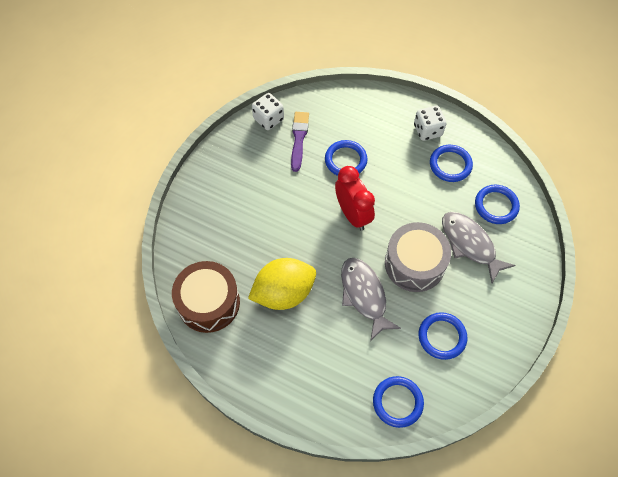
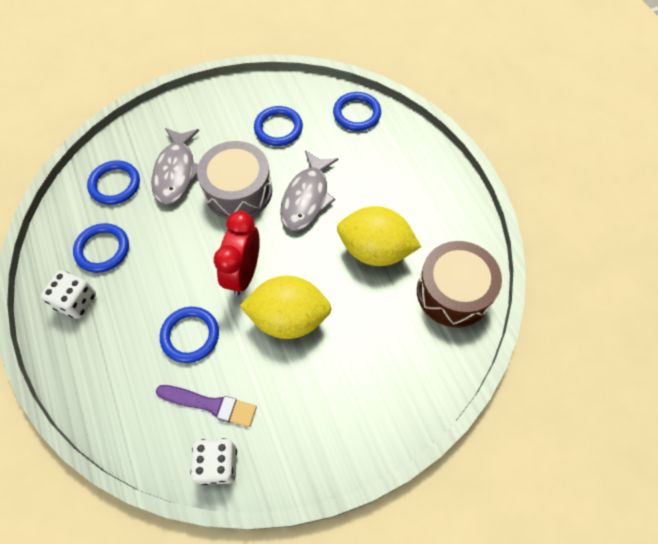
camera: 140 degrees left, 0 degrees up
(299, 138) = (210, 405): purple brush -> purple brush turned 120 degrees counterclockwise
(299, 209) = (288, 318): none -> yellow lemon

